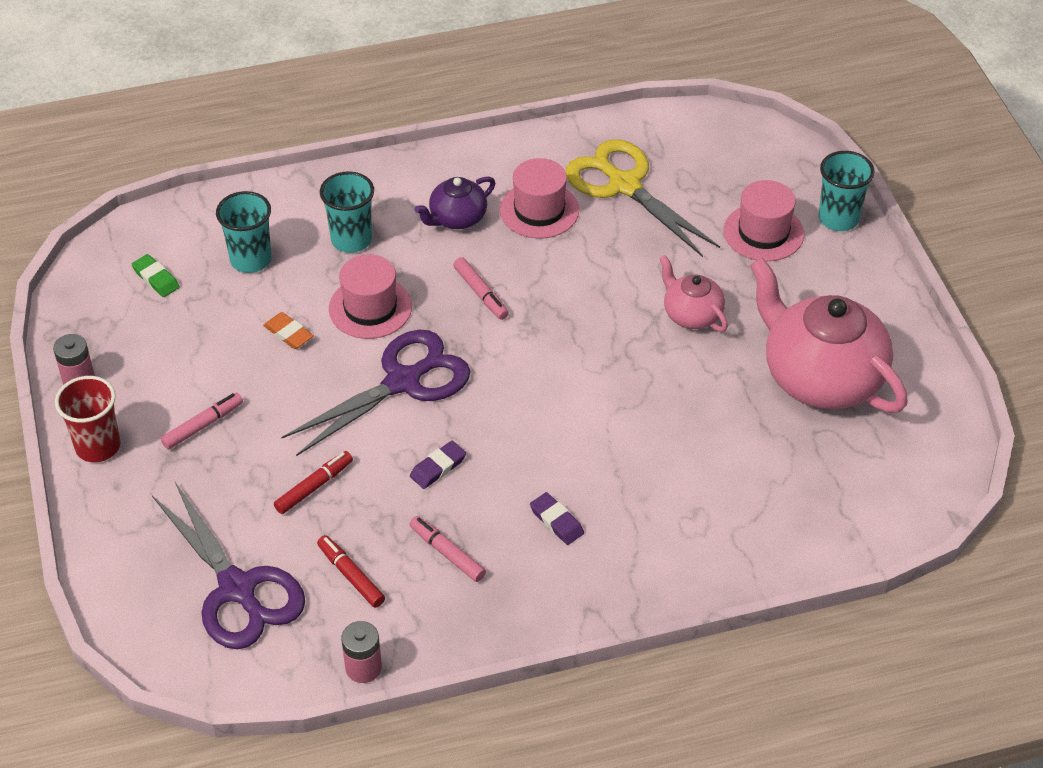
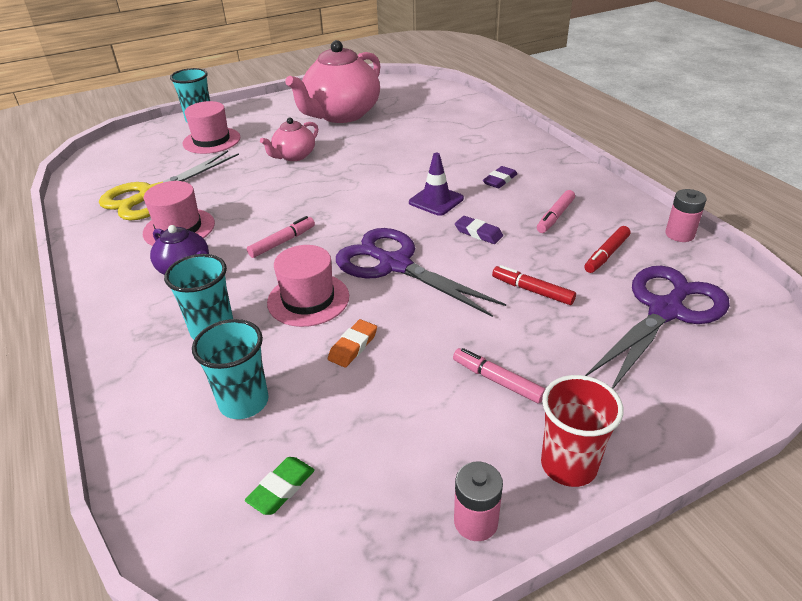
camera: 100 degrees left, 10 degrees down
(525, 442) = (436, 200): none -> purple traffic cone

